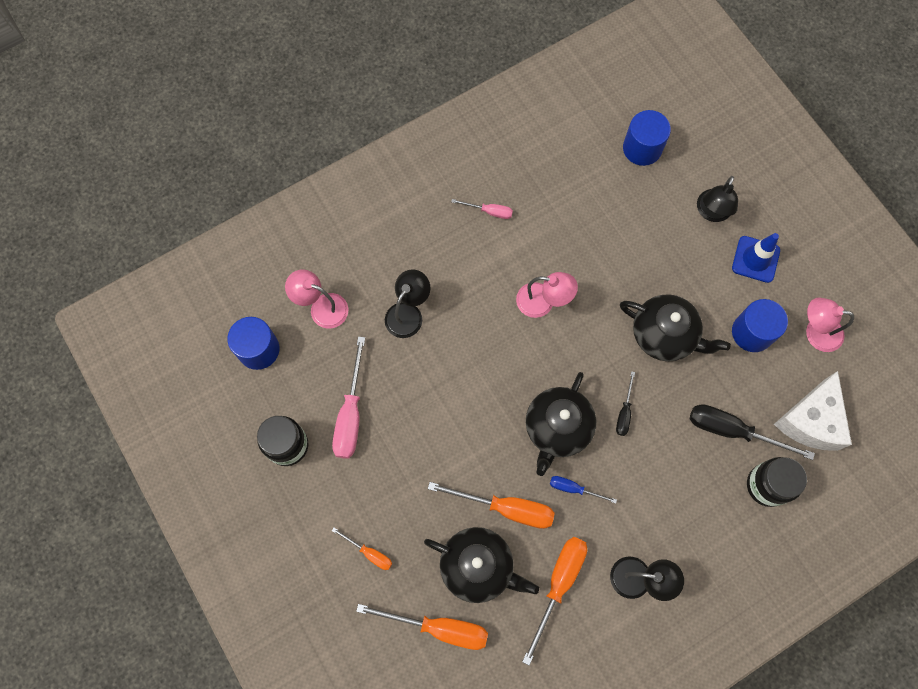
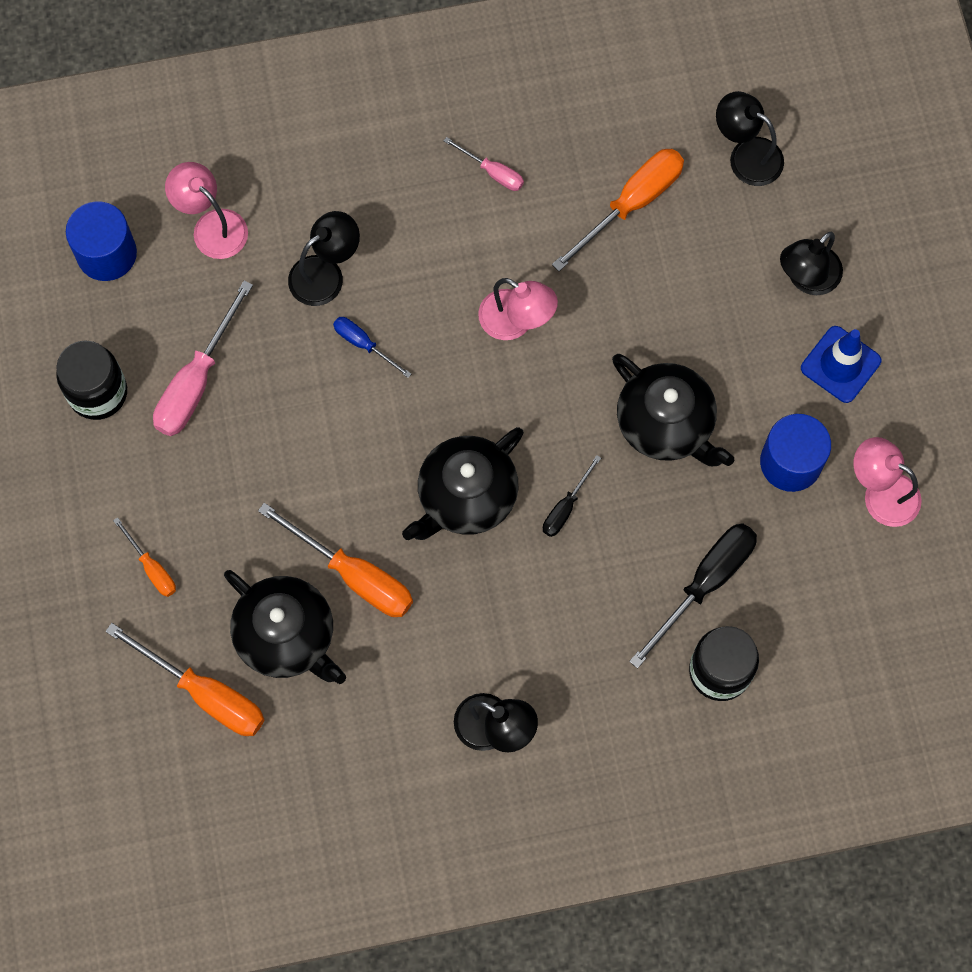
camera: 20 degrees right, 0 degrees up
(558, 585) = (383, 697): orange screwdriver -> orange screwdriver (631, 204)
(574, 489) = (455, 582): blue screwdriver -> blue screwdriver (364, 344)
(642, 148) = (746, 155): blue cylinder -> black lamp
(733, 431) = (704, 584): black screwdriver -> black screwdriver turned 90 degrees clockwise
(811, 420) = (819, 608): white cheese -> none

